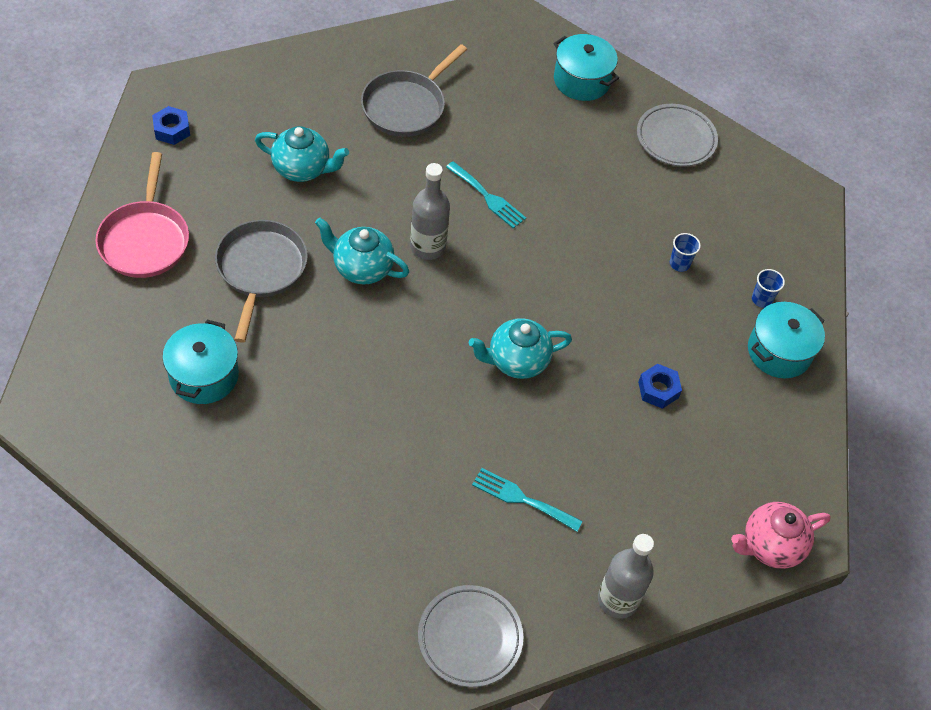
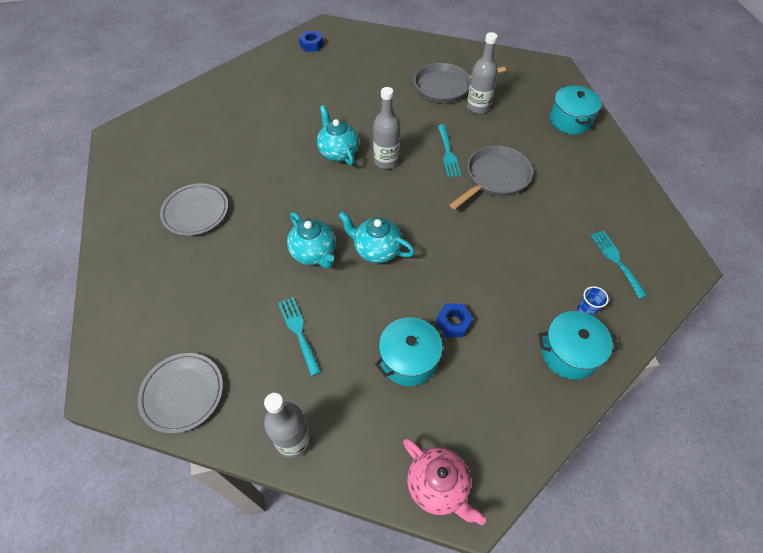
camera: 45 degrees right, 0 degrees up
(145, 240) = (246, 85): pink pan -> none
(204, 375) = (204, 160): turquoise pot -> turquoise pot (409, 359)
(260, 270) = (285, 126): grey pan -> grey pan (495, 178)
(302, 169) = (357, 90): turquoise teapot -> turquoise teapot (314, 253)
(468, 115) = (478, 107): none -> grey bottle
(675, 139) = (608, 181): grey plate -> grey plate (196, 212)
(679, 264) = (542, 254): blue cup -> none
(748, 228) = (616, 260): none -> turquoise fork
(770, 546) = (438, 486): pink teapot -> pink teapot turned 150 degrees counterclockwise

